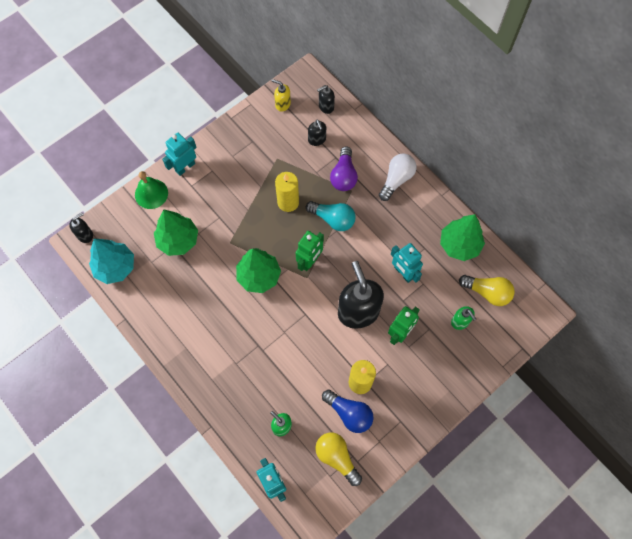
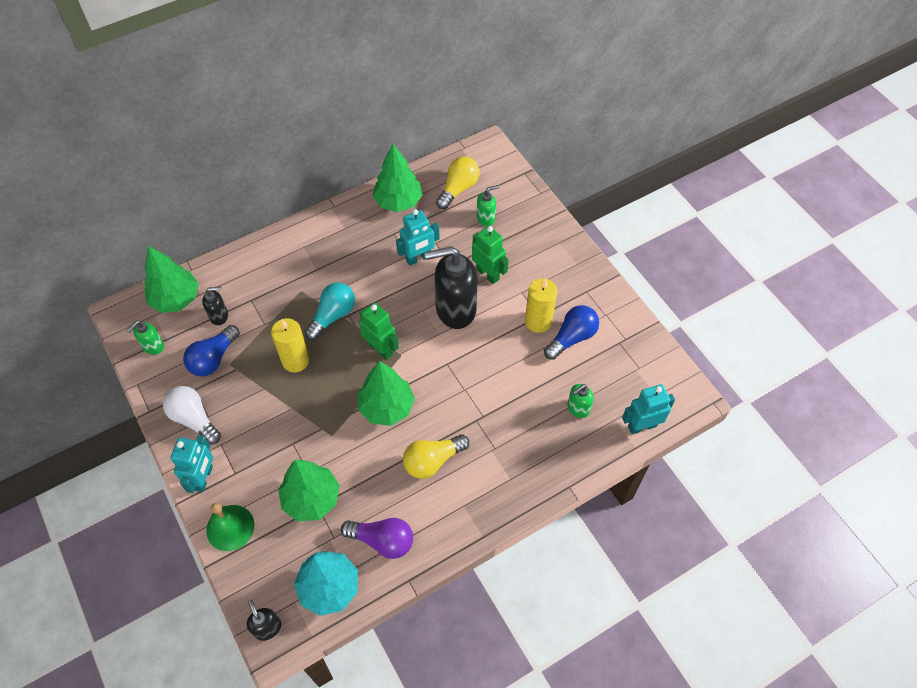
camera: 80 degrees left, 10 degrees down
(185, 167) = (204, 478): turquoise robot -> turquoise robot turned 135 degrees counterclockwise
(279, 146) = (213, 359): none -> blue light bulb
(282, 104) = (153, 346): yellow soap dispenser -> green soap dispenser
(326, 107) = (176, 299): black soap dispenser -> green tree
(337, 457) = (619, 358): yellow light bulb -> yellow light bulb (433, 461)
(344, 176) = (279, 295): purple light bulb -> purple light bulb (382, 540)
(396, 180) = (301, 244): white light bulb -> white light bulb (194, 419)

